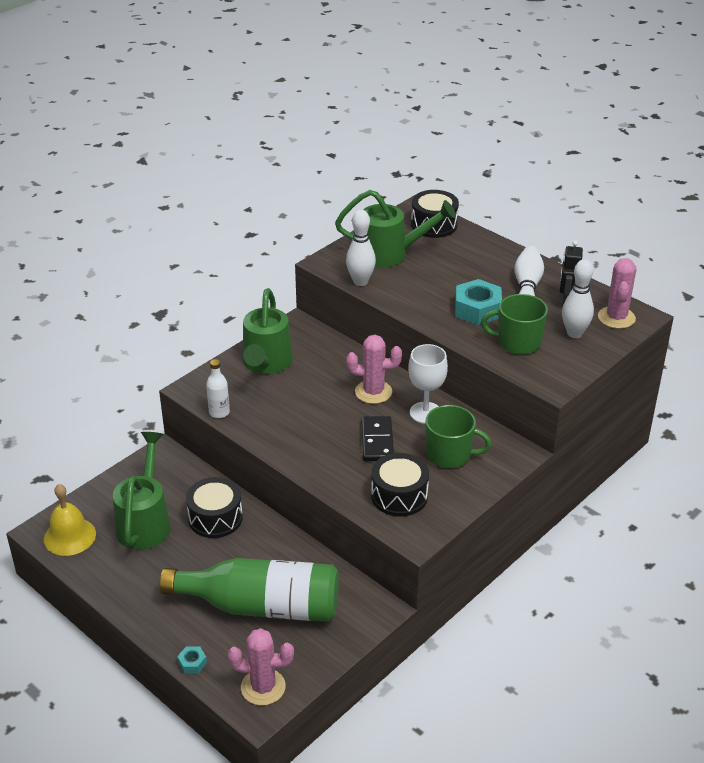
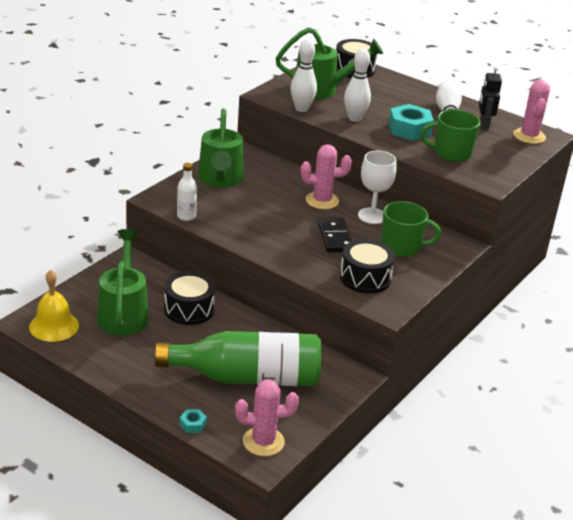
camera: 10 degrees left, 5 degrees down
(574, 333) = (497, 147): white bowling pin -> white bowling pin (354, 118)

